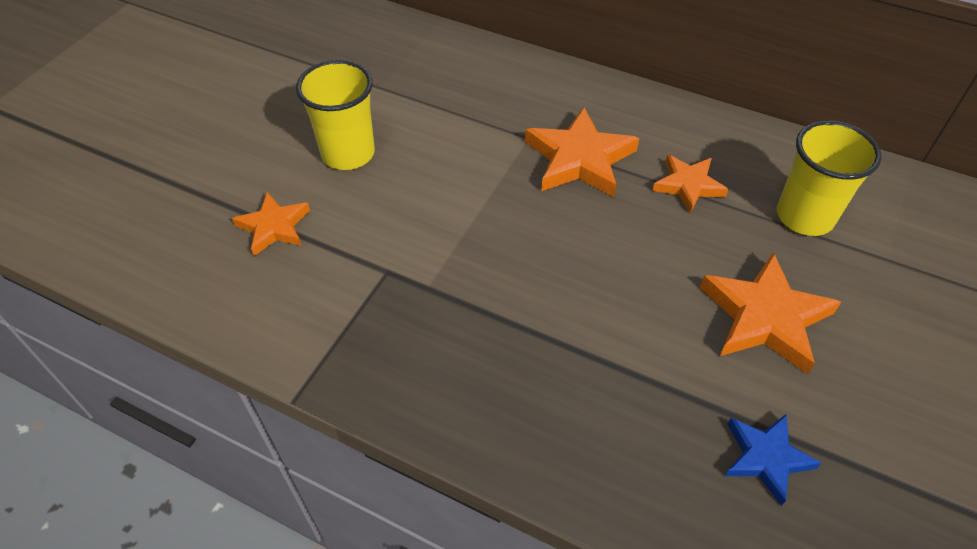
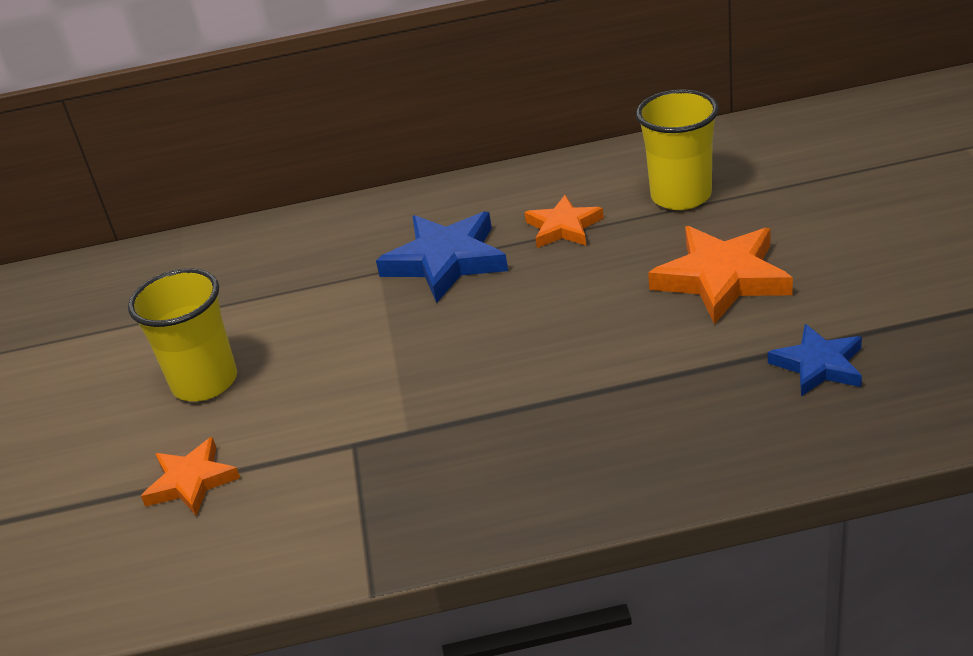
camera: 30 degrees left, 15 degrees down
(579, 159) = (446, 261): orange star -> blue star

